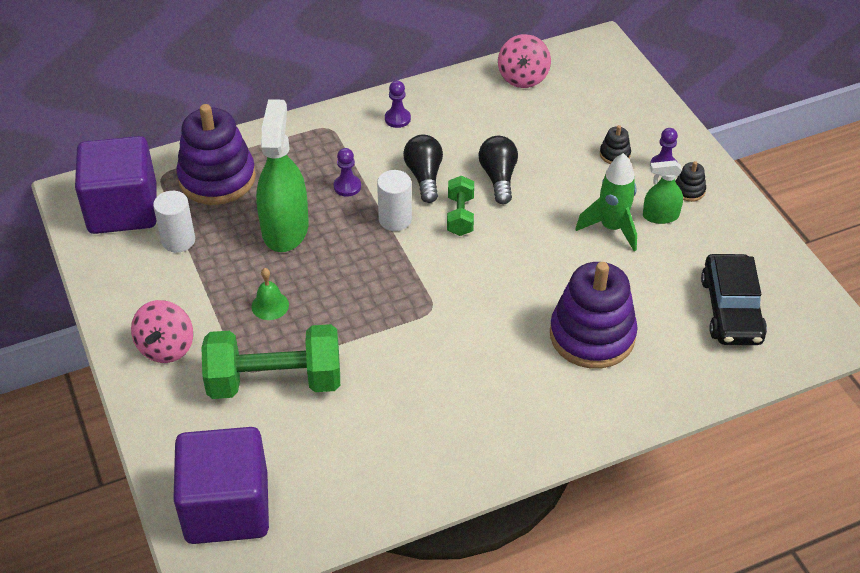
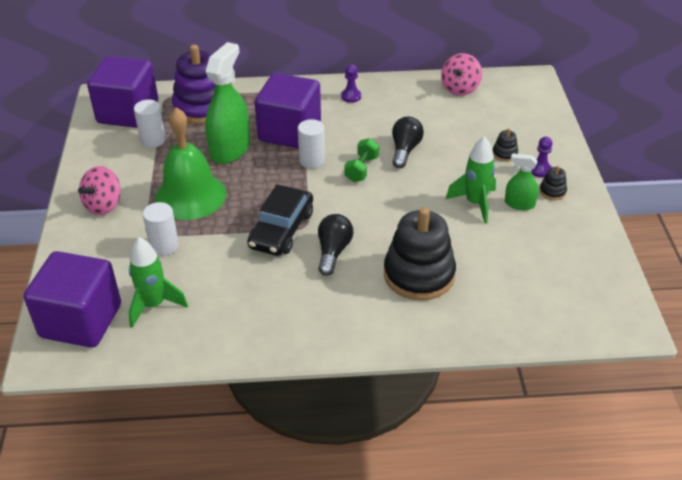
camera: 20 degrees right, 5 degrees down
(270, 305) = (190, 196): green bell -> green bell, size x2.46
(275, 381) = (164, 246): green dumbbell -> white cylinder
(305, 461) = (154, 305): none -> green rocket
(347, 186) = (289, 132): purple pawn -> purple cube
(424, 177) = (349, 137): black light bulb -> black light bulb (333, 252)
(592, 335) = (419, 275): purple stacking toy -> black stacking toy
(731, 309) = (544, 284): black car -> black car (281, 230)

